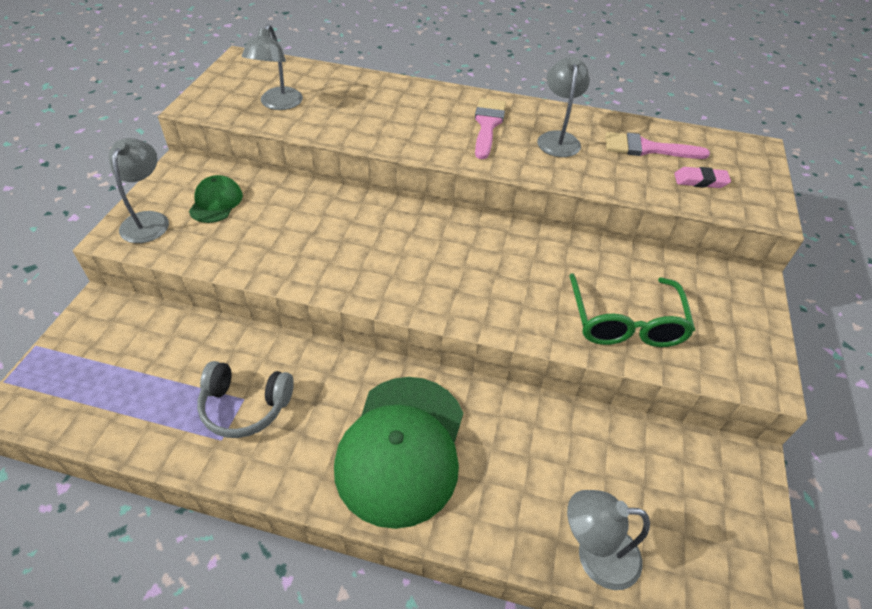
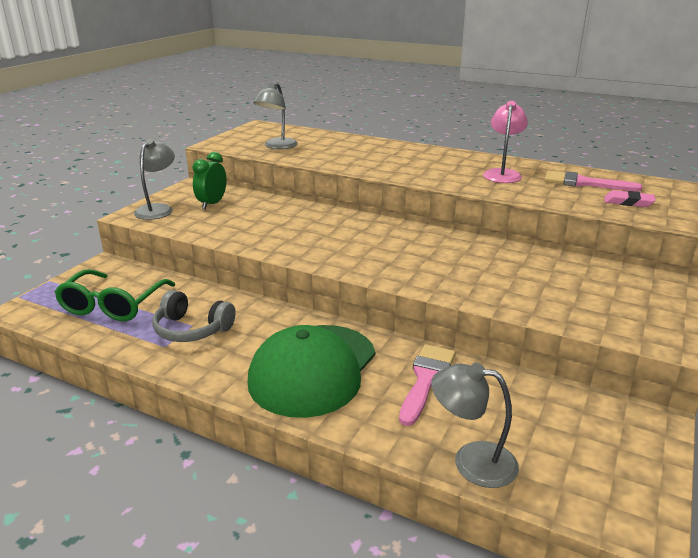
camera: 15 degrees right, 20 degrees down
(216, 202) = (212, 204): green cap -> green clock
(487, 125) = (443, 164): pink brush -> pink brush (426, 379)
(558, 139) = (502, 174): grey lamp -> pink lamp
(625, 322) = (538, 294): green glasses -> green glasses (113, 305)

